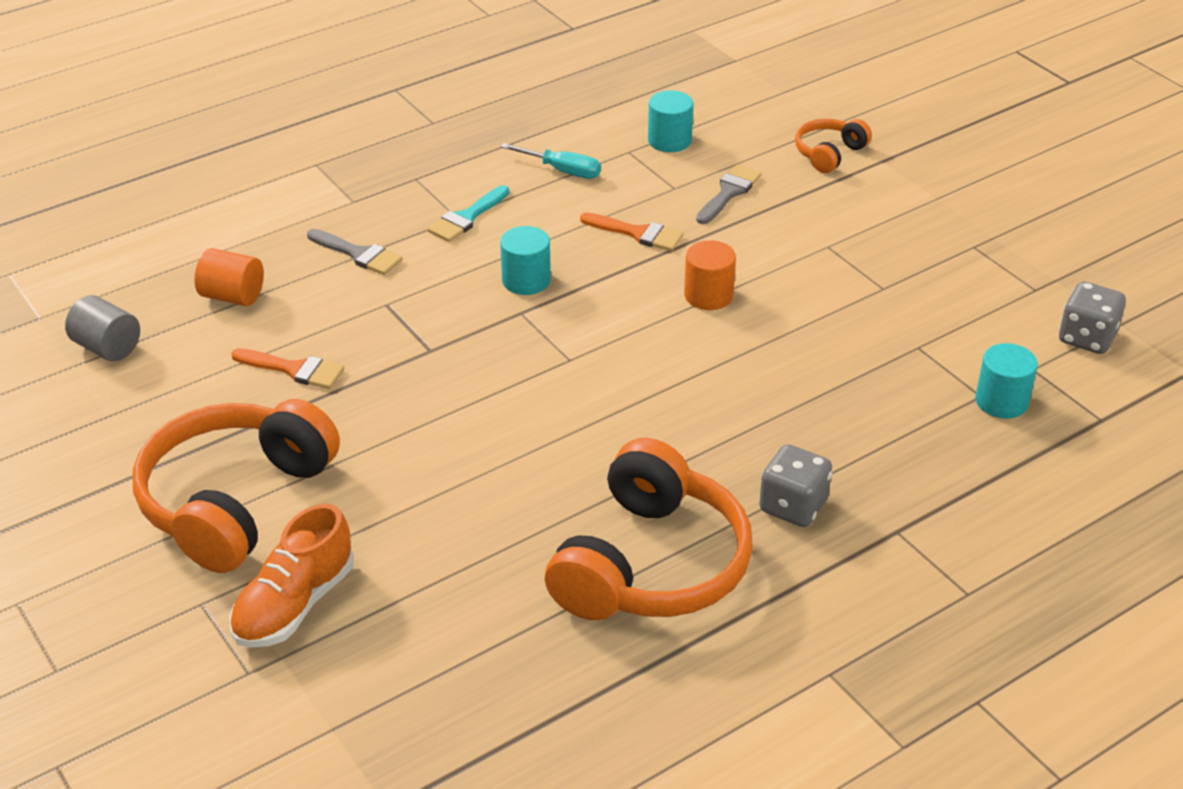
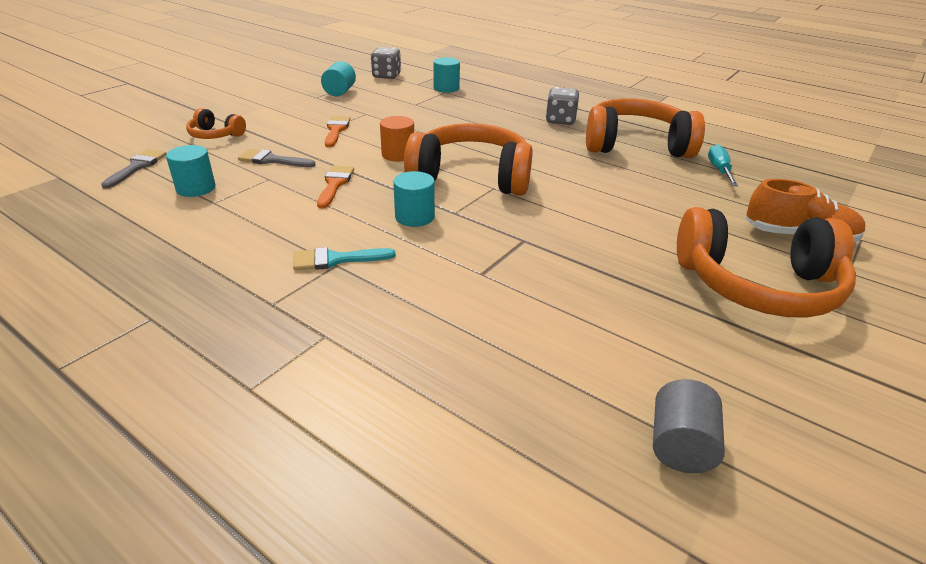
camera: 110 degrees left, 5 degrees down
(232, 296) = (530, 373): orange cylinder -> none
(294, 369) = (599, 299): orange brush -> orange brush (336, 130)
(358, 254) = (417, 307): grey brush -> grey brush (137, 167)
(467, 218) = (336, 260): turquoise brush -> turquoise brush turned 150 degrees clockwise
(562, 171) = (248, 227): turquoise screwdriver -> turquoise screwdriver (719, 170)
(609, 347) = (471, 177): none -> orange headphones
(997, 273) = (340, 92): none -> turquoise cylinder

